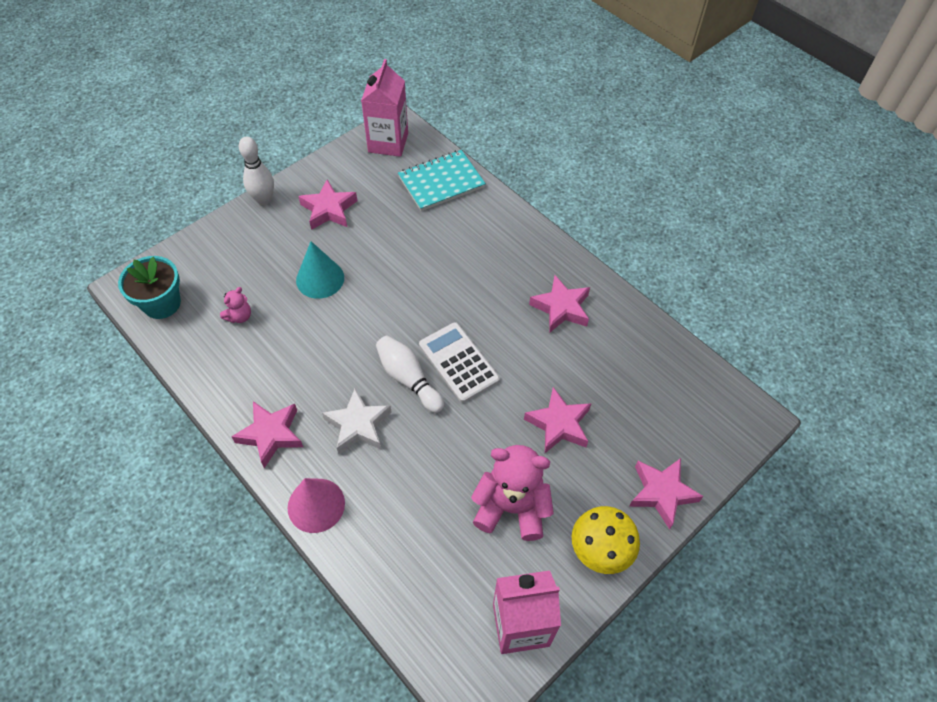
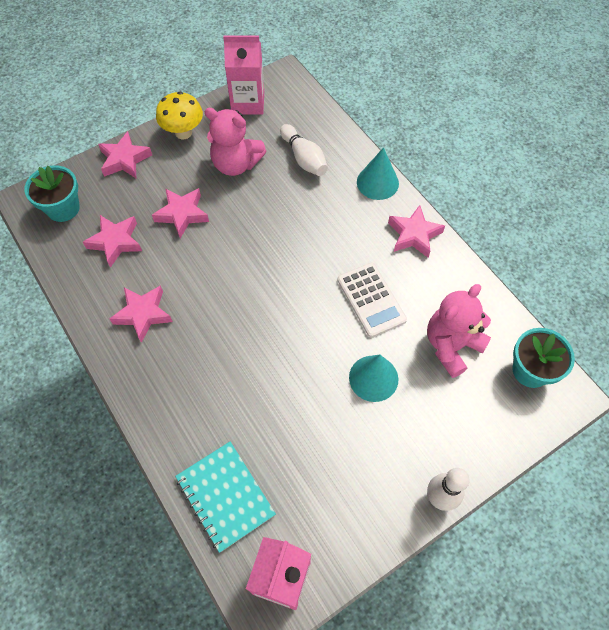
camera: 170 degrees left, 5 degrees up
(239, 316) = (451, 346): pink teddy bear -> pink teddy bear, size x2.14
(316, 505) = (377, 182): pink cone -> turquoise cone
(329, 209) = (362, 471): pink star -> pink star (115, 242)
(358, 425) = (343, 233): white star -> none
(408, 379) = (297, 265): white bowling pin -> white bowling pin (304, 158)
(441, 182) = (225, 496): turquoise notebook -> turquoise notebook turned 75 degrees clockwise
(458, 362) = (251, 274): white calculator -> white calculator (371, 300)
(704, 413) = (63, 208): none -> turquoise flower pot

